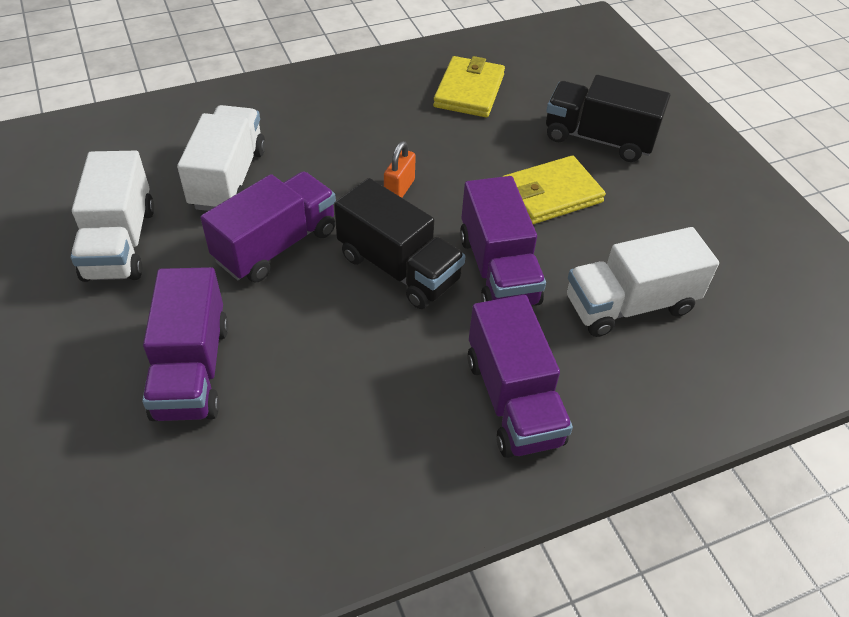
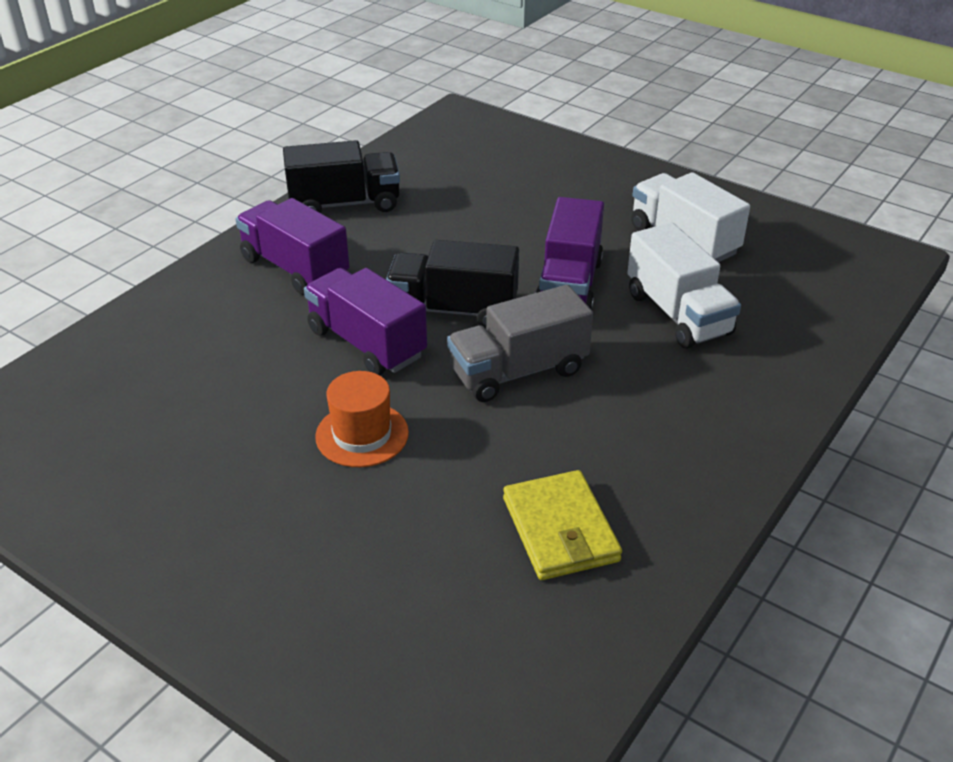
camera: 150 degrees right, 10 degrees down
(192, 370) = (530, 204): purple truck -> none
(399, 189) = (518, 371): orange padlock -> grey truck
(551, 194) = (362, 435): yellow wallet -> orange hat
(598, 139) = (346, 536): black truck -> black truck (344, 204)
(629, 305) = (229, 364): white truck -> none

